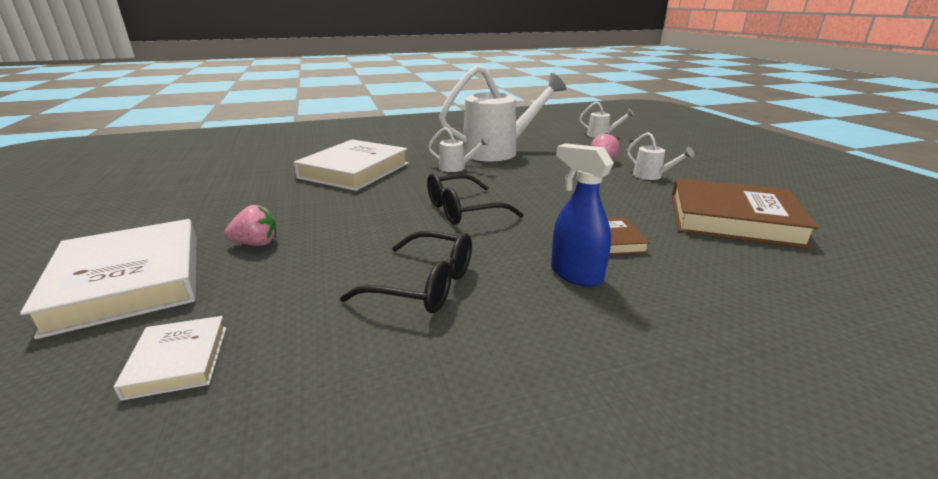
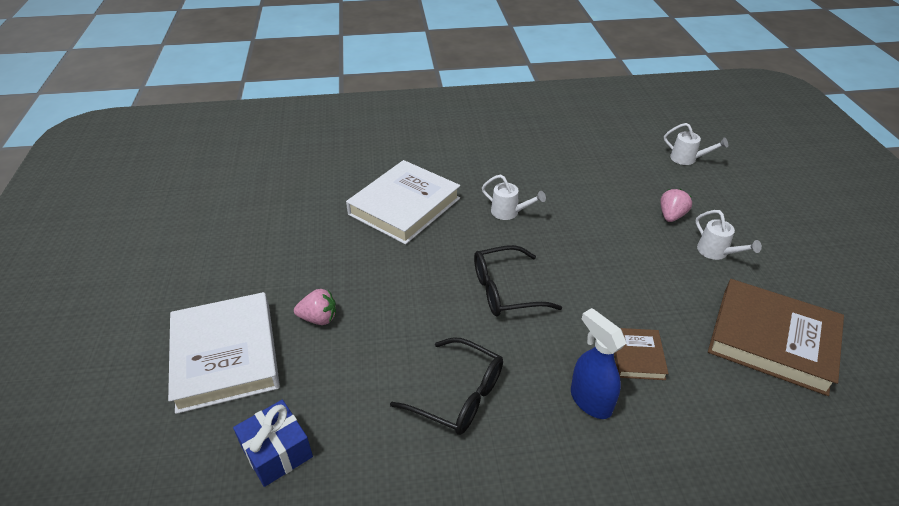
camera: 10 degrees right, 15 degrees up
(178, 361) = (277, 452): white book -> blue gift
(498, 151) = (559, 183): white watering can -> none

